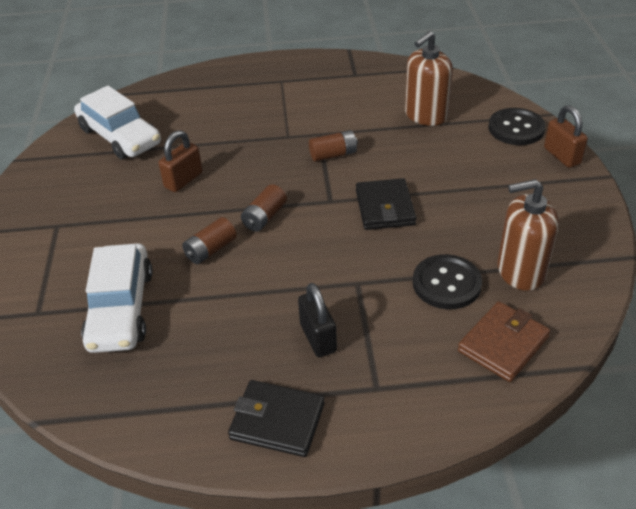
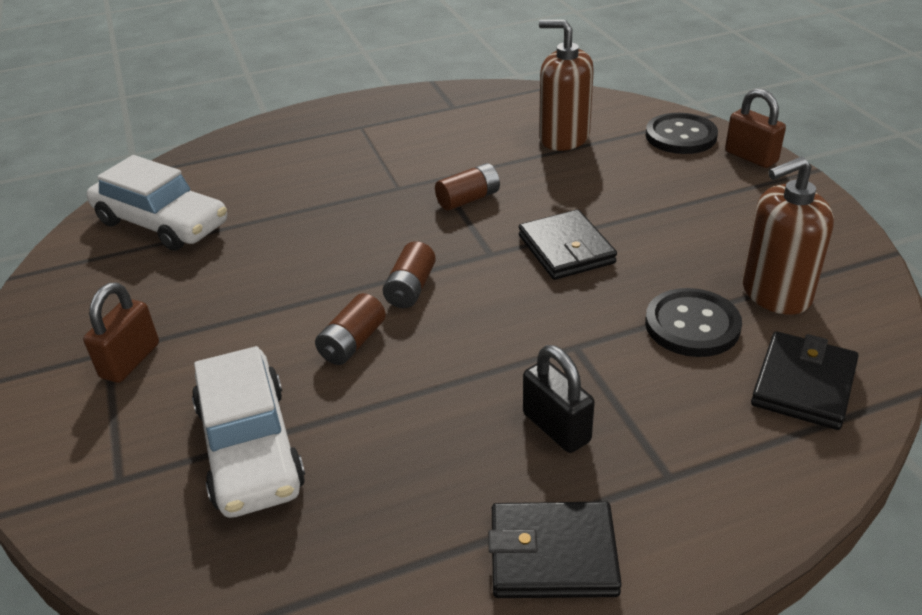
camera: 15 degrees left, 5 degrees down
(183, 180) = (276, 262): brown padlock -> brown padlock (130, 361)
(425, 115) = (564, 138): brown soap dispenser -> brown soap dispenser turned 90 degrees clockwise
(503, 344) = (803, 385): brown wallet -> black wallet

